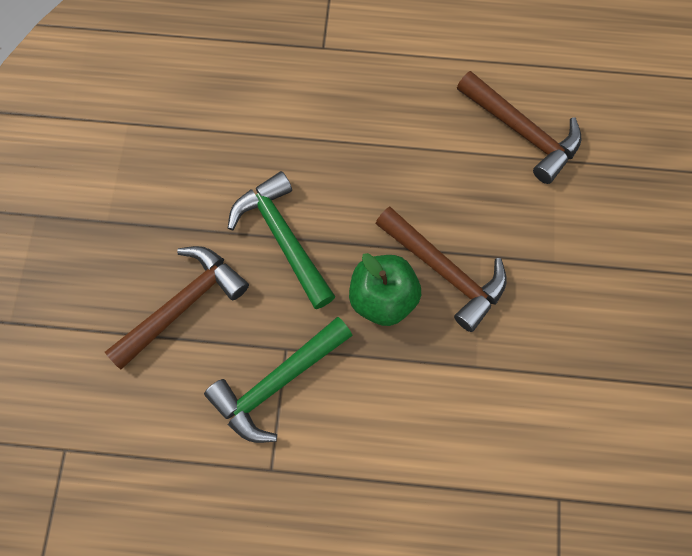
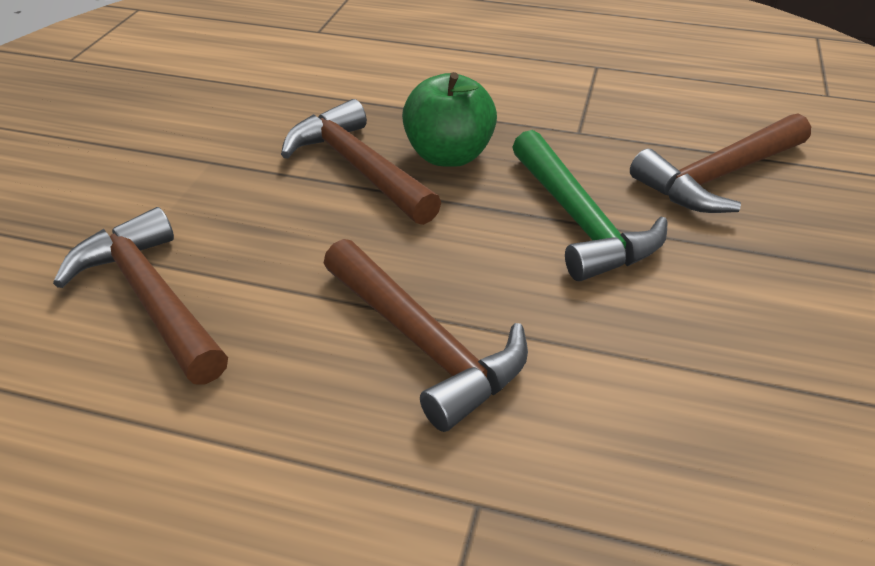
camera: 170 degrees left, 30 degrees down
(277, 382) = (589, 111): green hammer -> none
(363, 125) = (423, 343): none -> brown hammer

